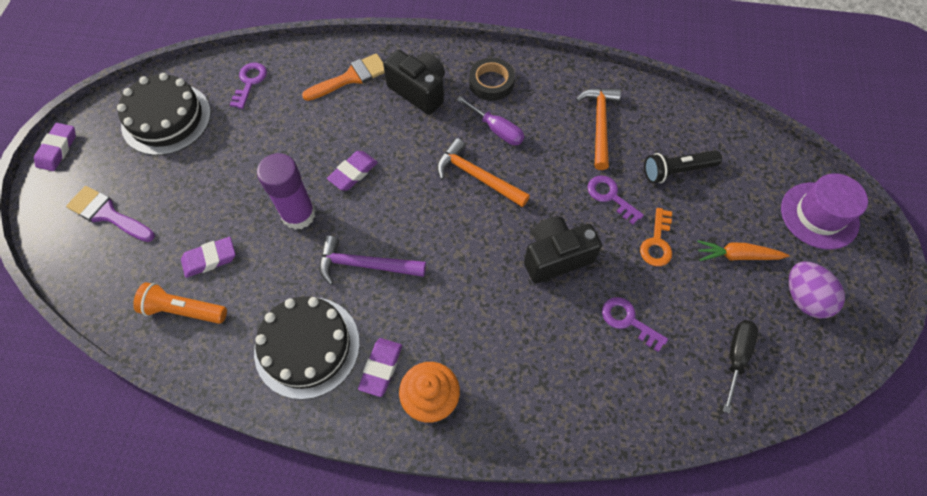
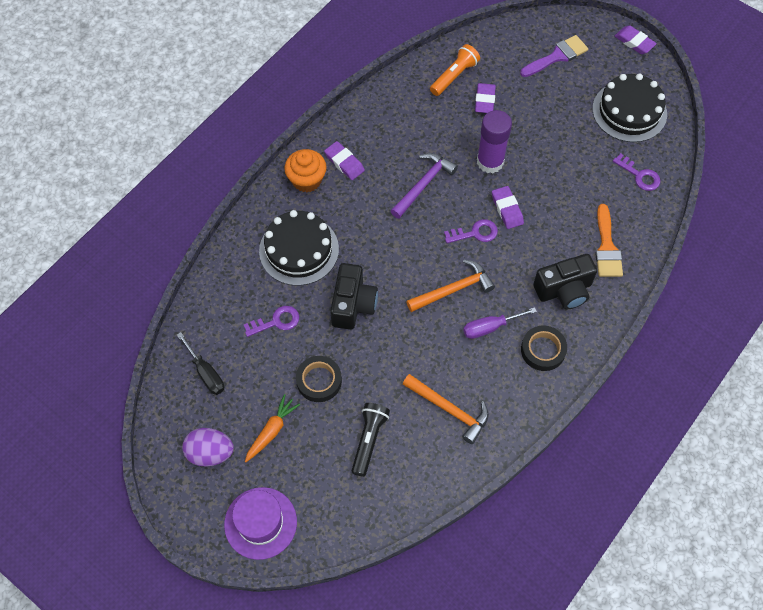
camera: 120 degrees right, 0 degrees up
(307, 346) = (385, 130): black cake -> black cake (299, 250)
(610, 196) = (378, 373): purple key -> purple key (475, 233)
(657, 243) = (319, 381): orange key -> black tape

